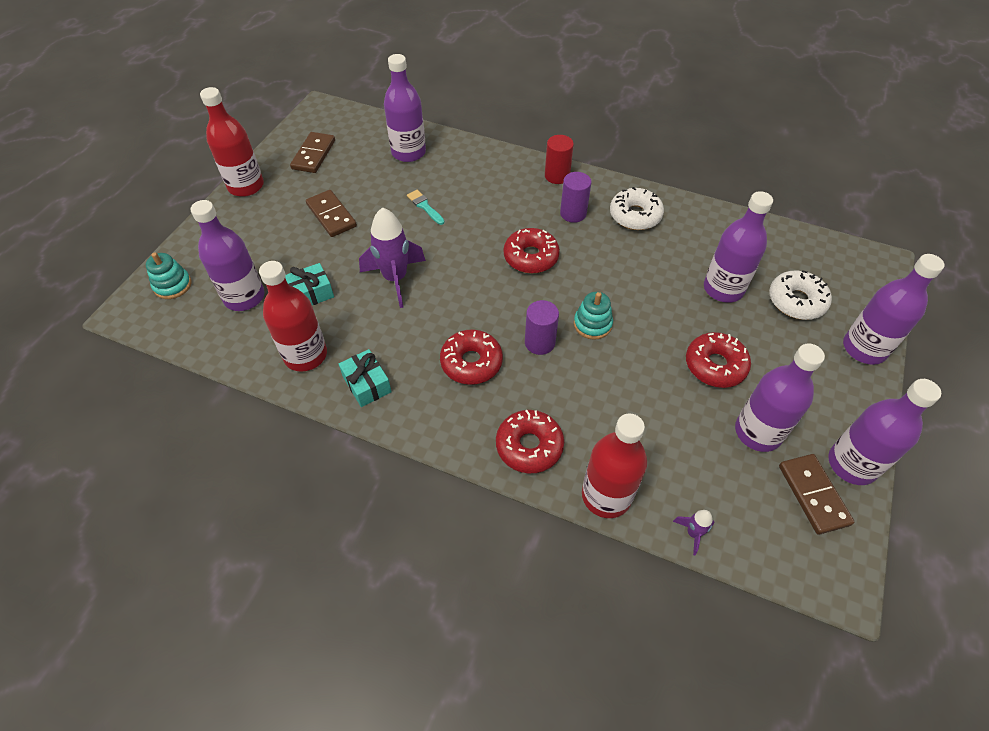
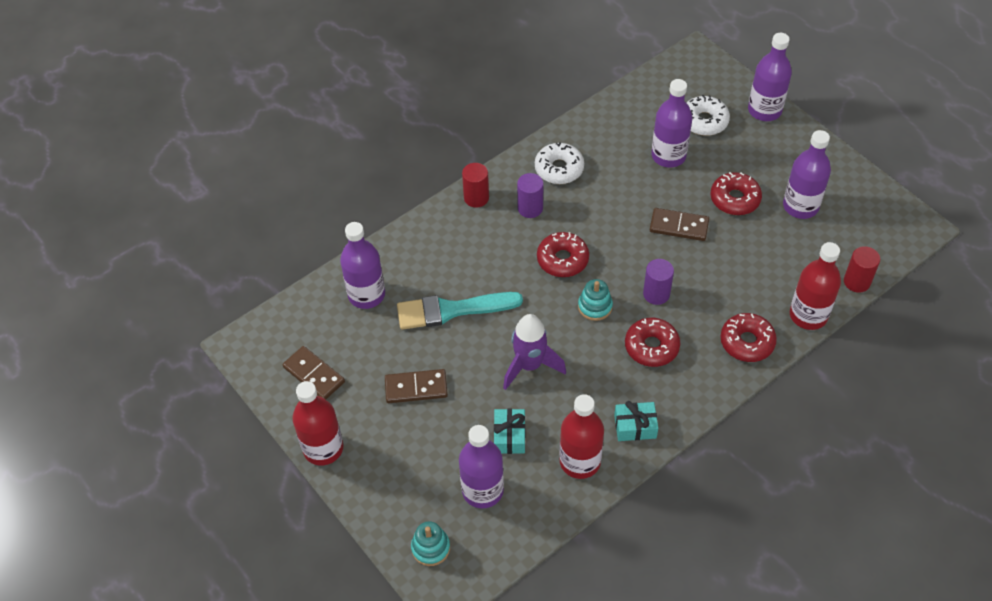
camera: 60 degrees left, 0 degrees up
(424, 206) = (451, 310): turquoise brush -> turquoise brush, size x2.23
(592, 324) = (657, 252): turquoise stacking toy -> turquoise stacking toy (595, 306)
(693, 533) = (857, 282): purple rocket -> red cylinder
(813, 495) = (859, 204): brown domino -> brown domino (679, 226)
(851, 464) = (847, 172): purple bottle -> none

